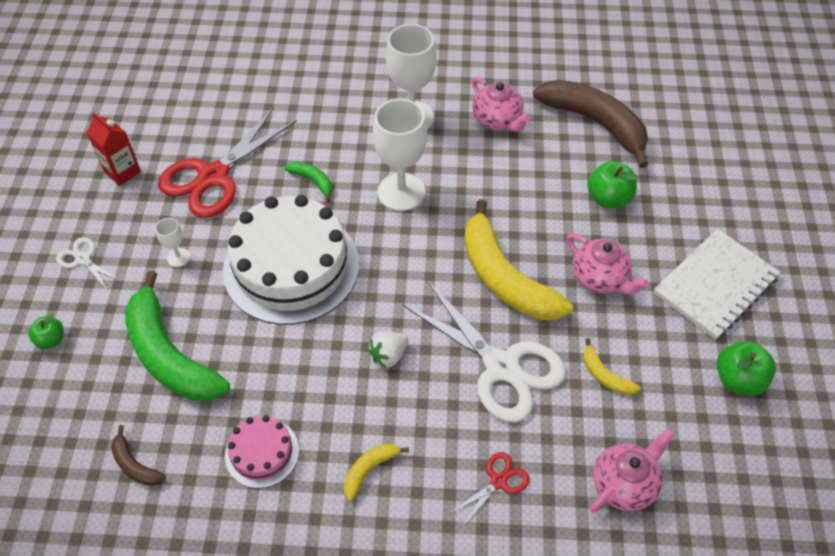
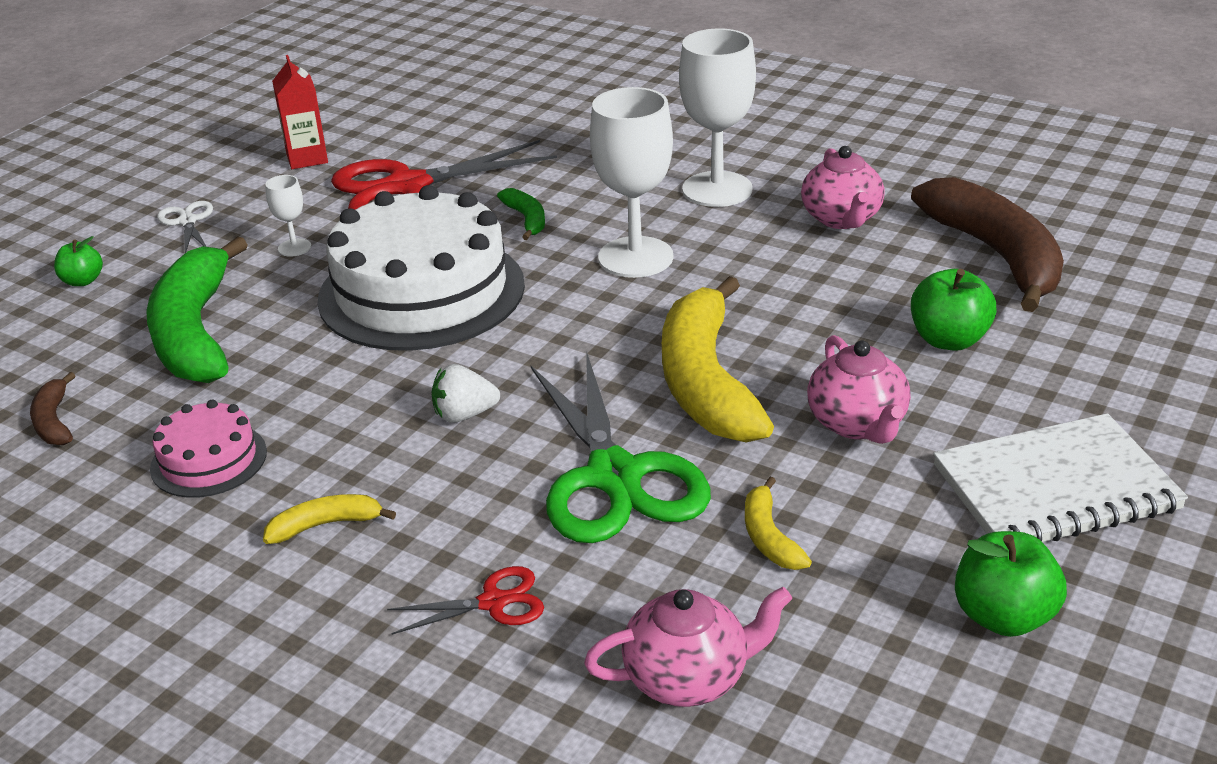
camera: 30 degrees right, 20 degrees down
(501, 367) = (614, 476): white scissors -> green scissors

